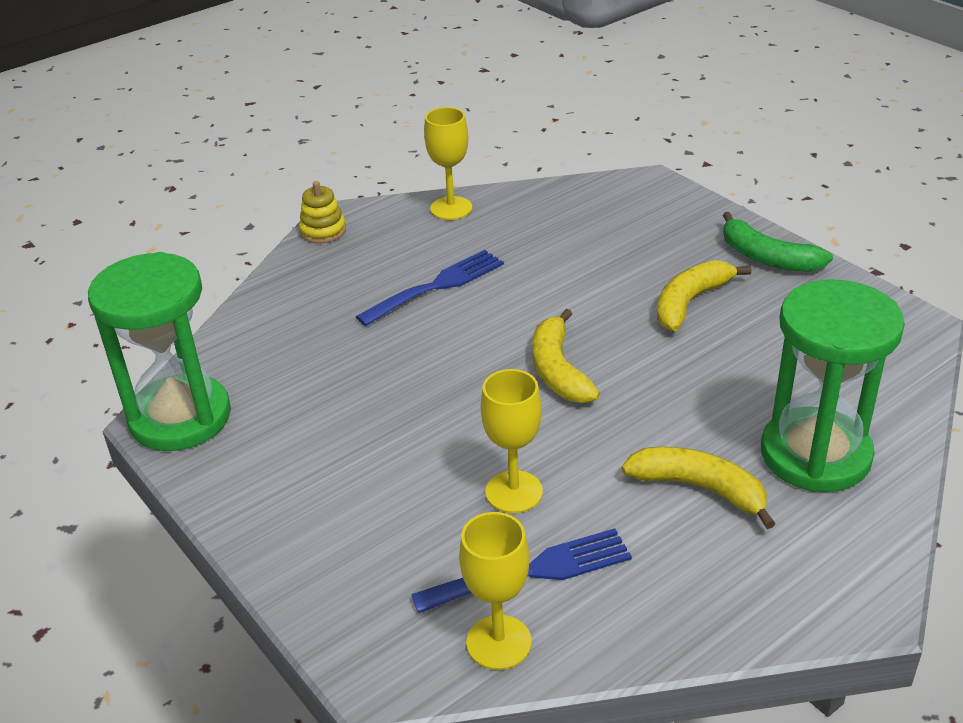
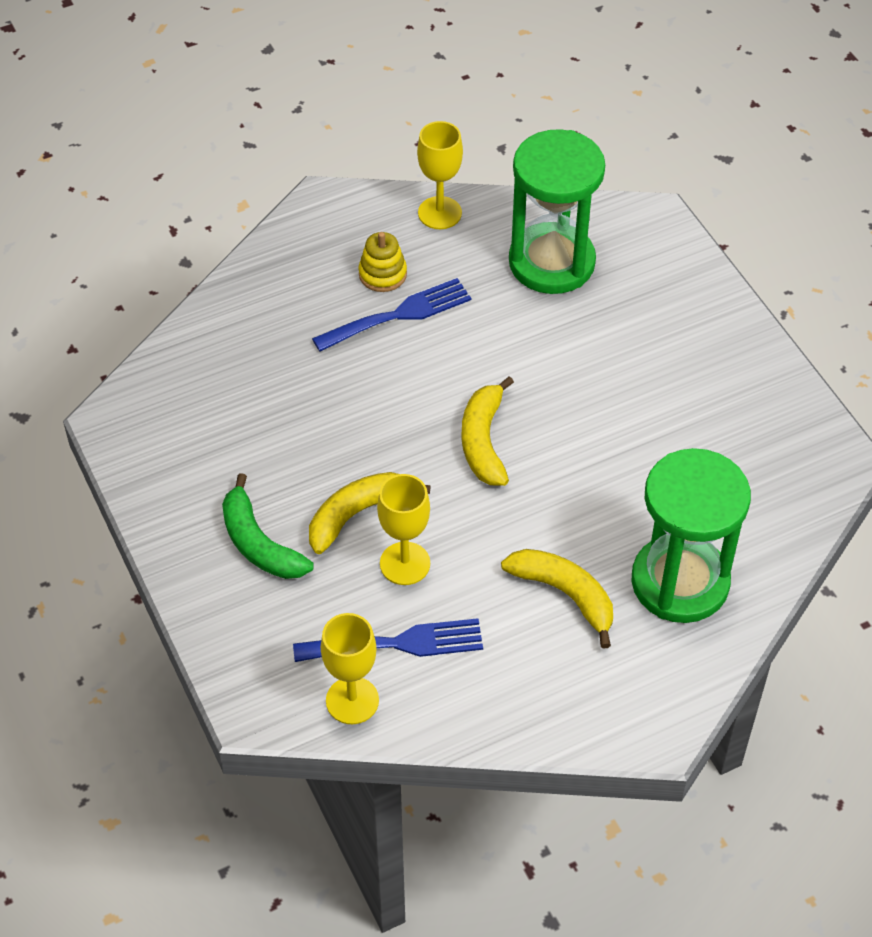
camera: 10 degrees right, 15 degrees up
(180, 417) = (133, 422): green hourglass -> green hourglass (551, 262)
(323, 231) = (304, 218): yellow stacking toy -> yellow stacking toy (382, 274)
(690, 302) = (635, 386): yellow banana -> yellow banana (357, 514)
(767, 258) = (733, 346): green banana -> green banana (259, 543)

